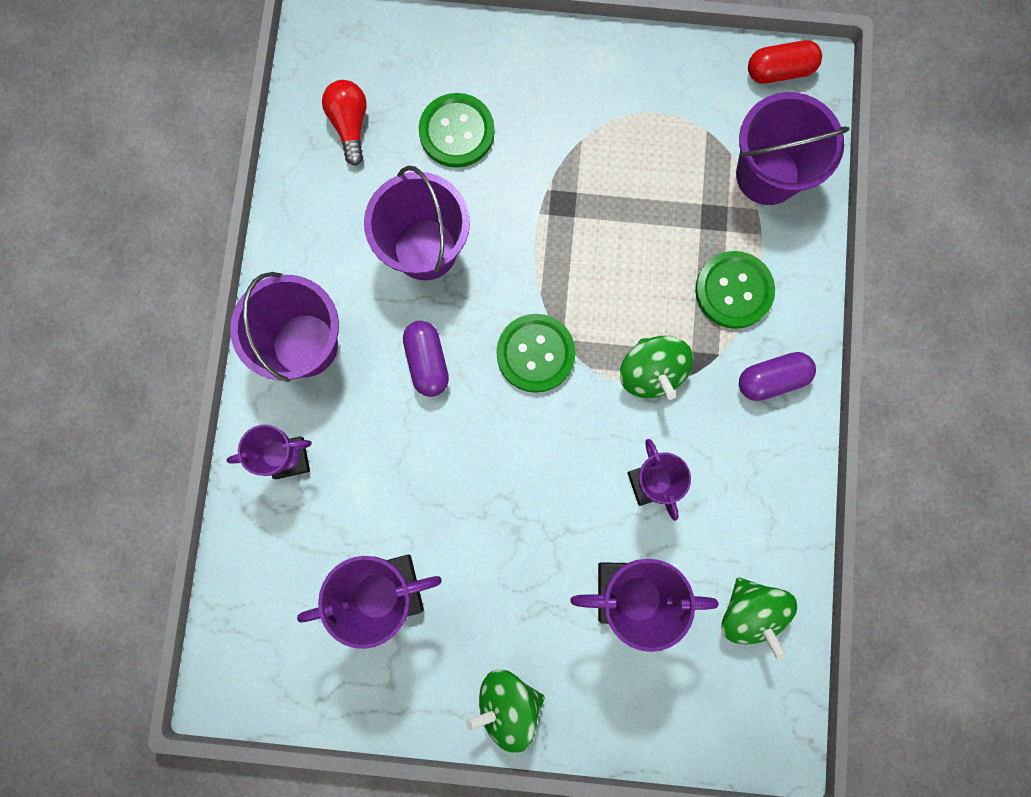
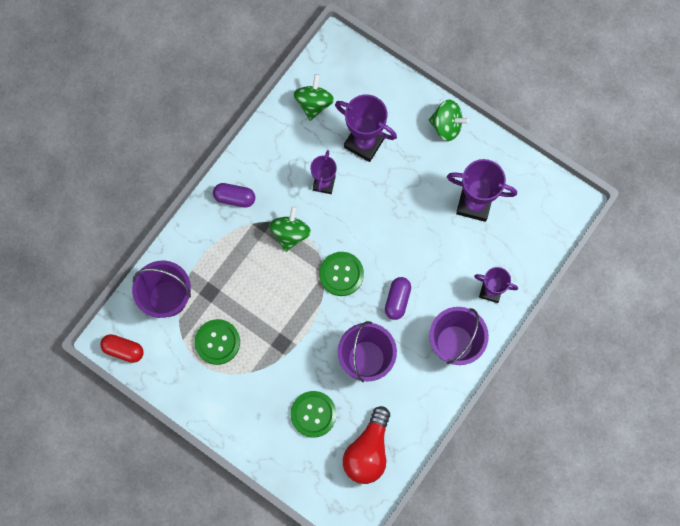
camera: 150 degrees left, 5 degrees down
(350, 125) = (368, 451): red light bulb -> red light bulb, size x1.62
(733, 290) = (224, 250): green button -> green button (217, 342)

